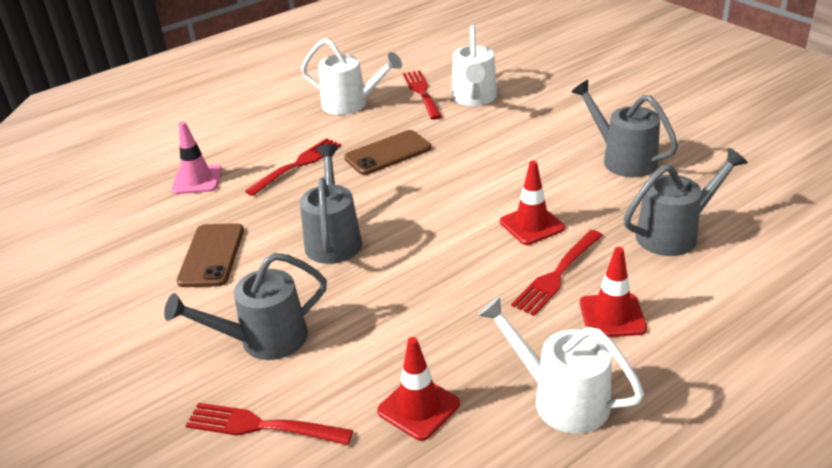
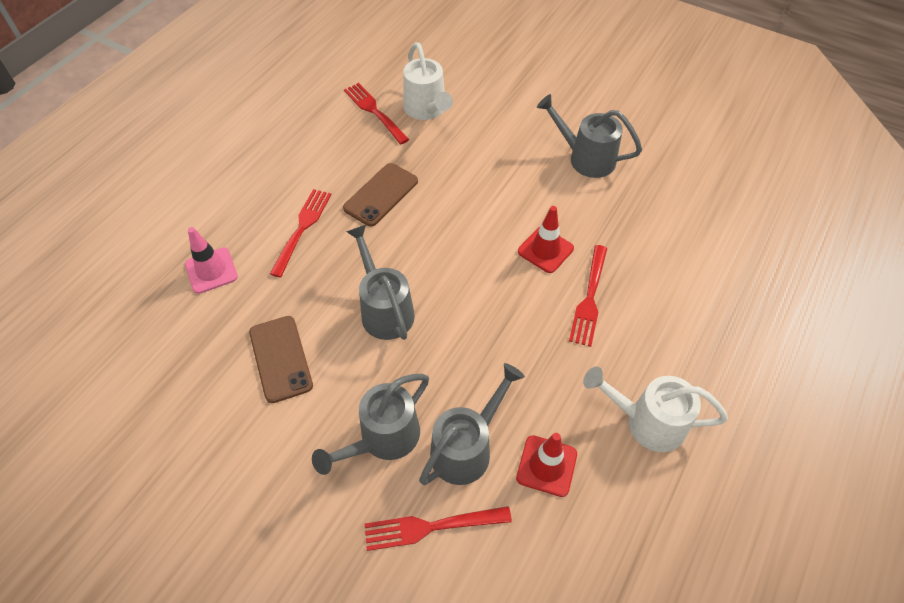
camera: 25 degrees left, 20 degrees up
(351, 104) = (314, 139): white watering can -> none
(612, 316) = (648, 329): red traffic cone -> none
(675, 233) = (659, 231): grey watering can -> grey watering can (467, 447)

